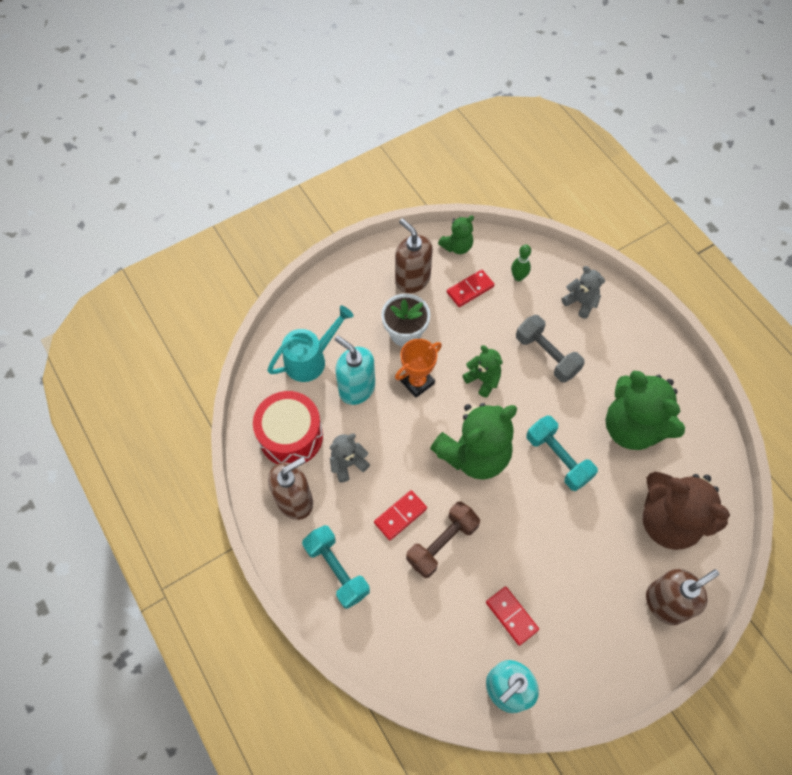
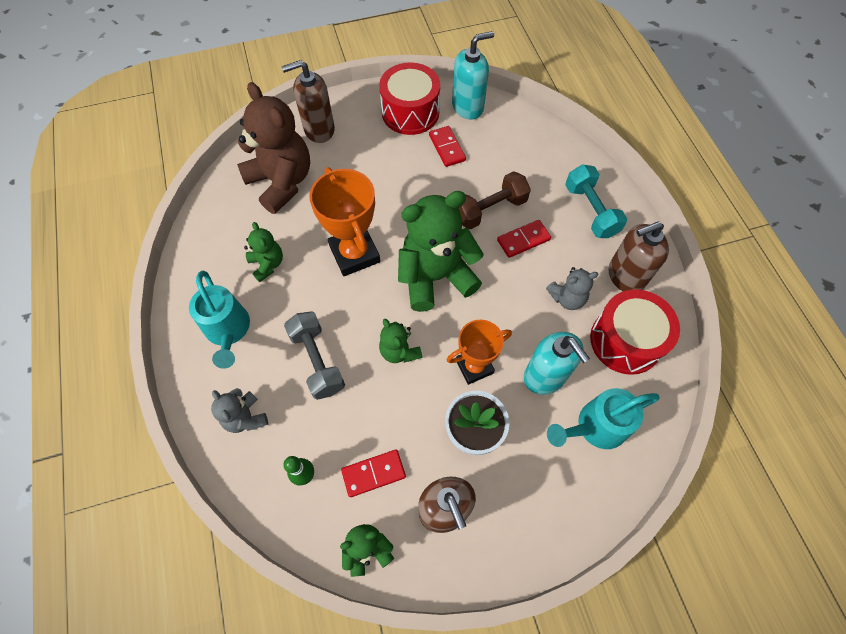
camera: 165 degrees left, 0 degrees up
(558, 458) = (354, 254): turquoise dumbbell -> orange trophy
(572, 660) = (410, 112): none -> red drum
(631, 360) = (228, 331): none -> turquoise watering can
(632, 427) = (267, 264): green teddy bear -> green teddy bear, size x0.50

